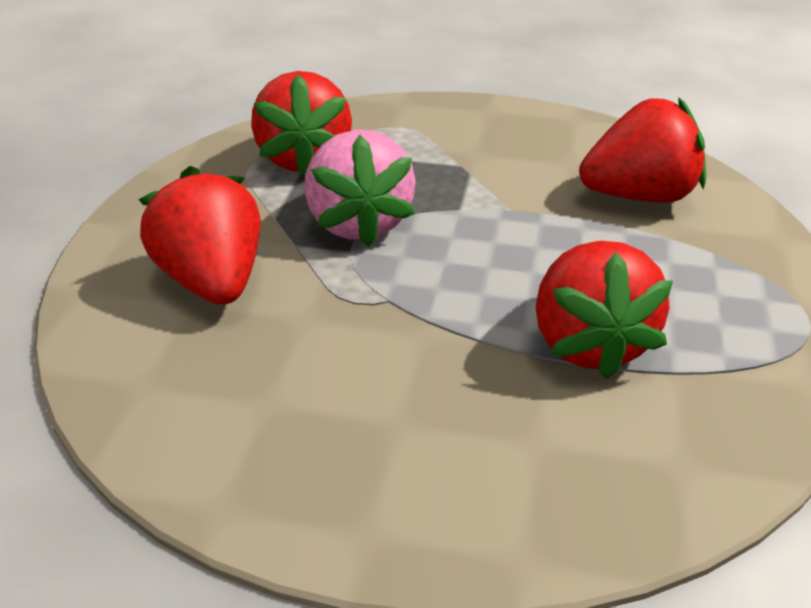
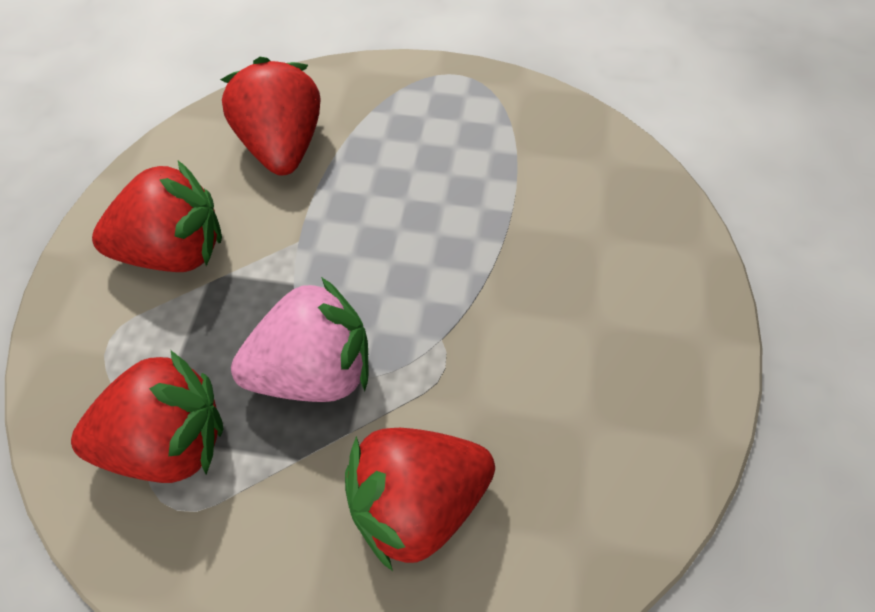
camera: 90 degrees left, 20 degrees up
(589, 344) = (491, 198): red strawberry -> red strawberry (175, 252)

